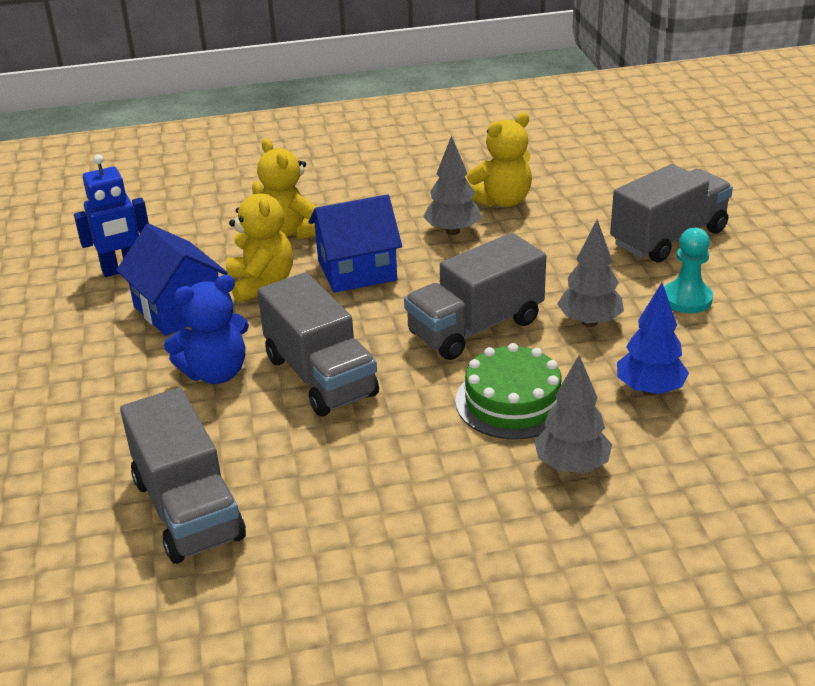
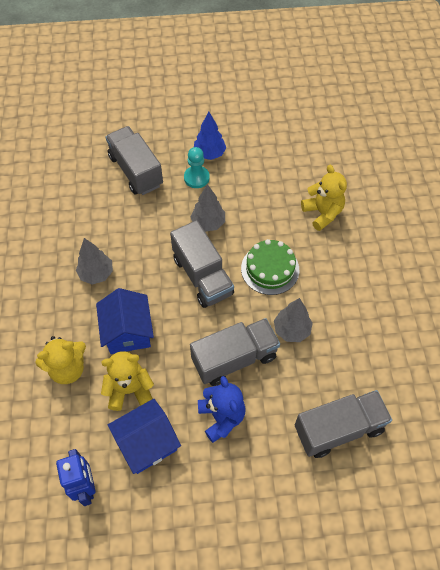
camera: 85 degrees left, 25 degrees up
(501, 201) = (68, 242): yellow teddy bear -> yellow teddy bear (322, 213)
(571, 466) = (320, 253): grey tree -> grey tree (291, 330)
(649, 389) = (268, 211): blue tree -> blue tree (209, 154)

